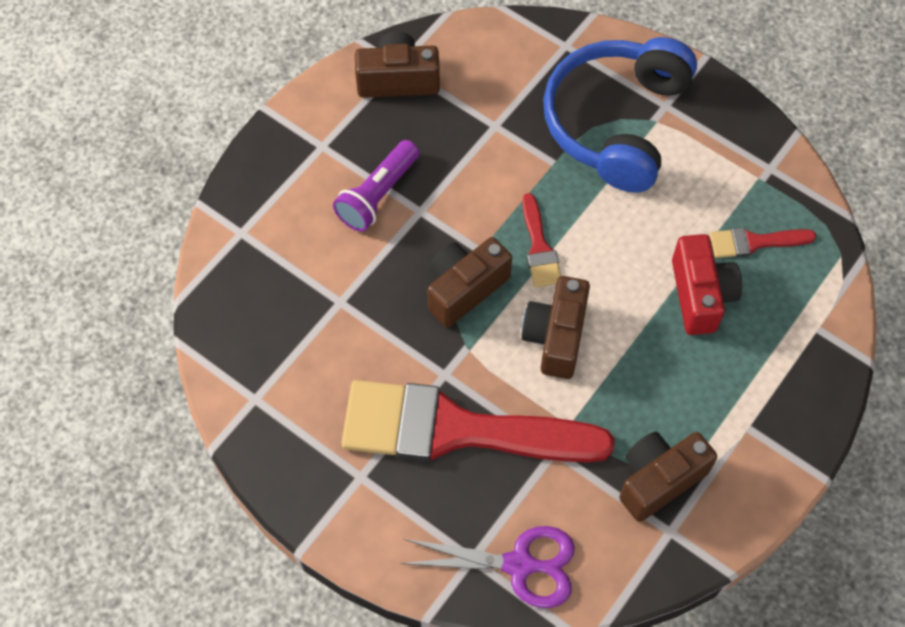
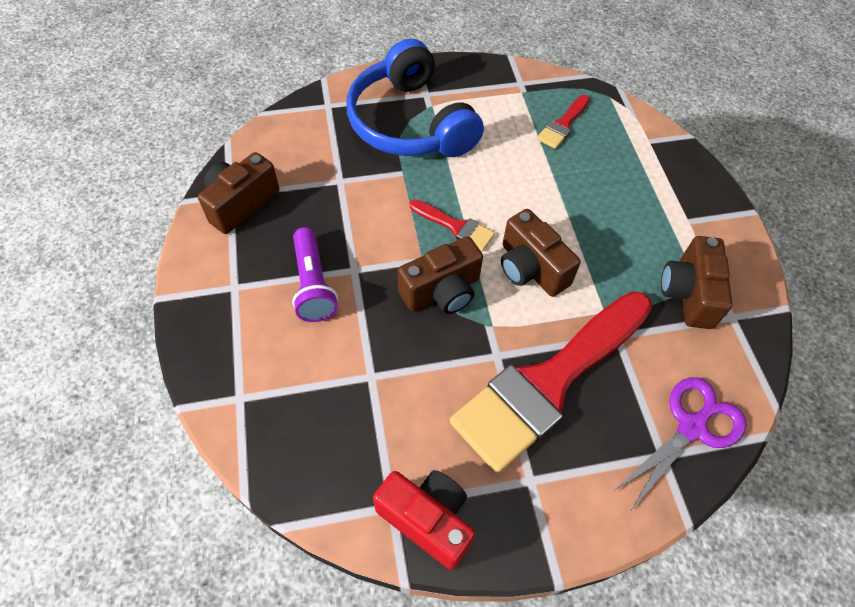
camera: 50 degrees left, 5 degrees down
(464, 289) = (442, 291): brown camera -> brown camera turned 120 degrees counterclockwise
(700, 295) = (573, 174): red camera -> red camera (427, 520)

